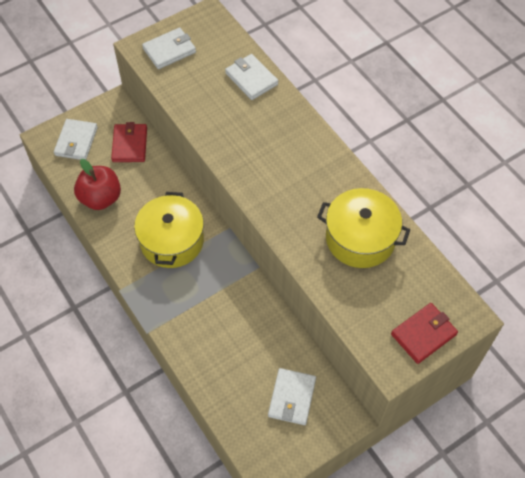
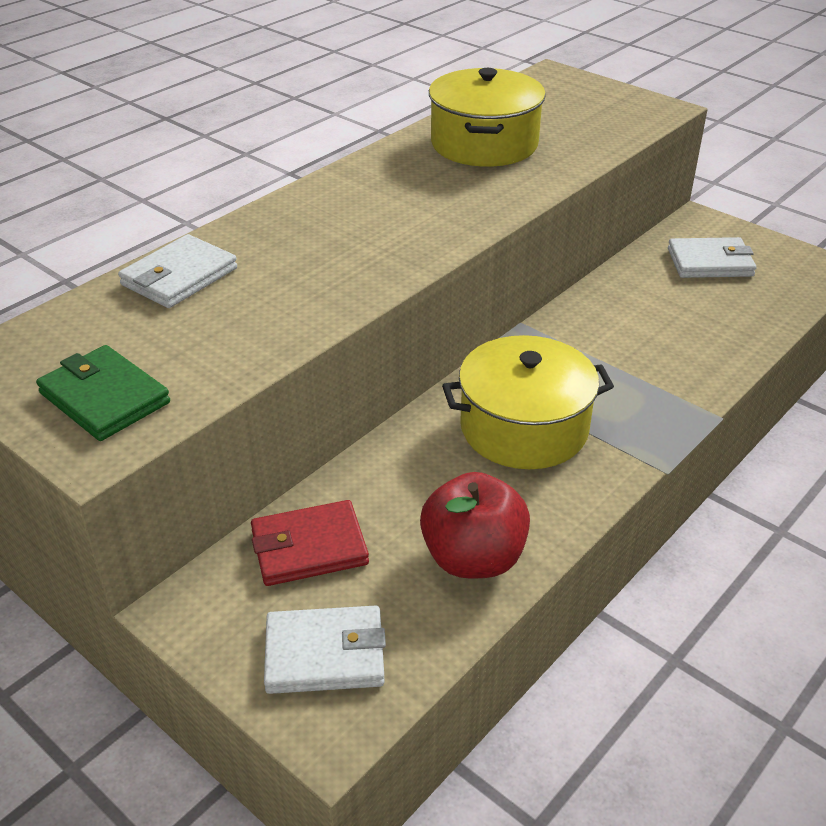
camera: 105 degrees left, 20 degrees down
(169, 50) = (104, 398): white wallet -> green wallet
(423, 334) = (600, 95): red wallet -> none

